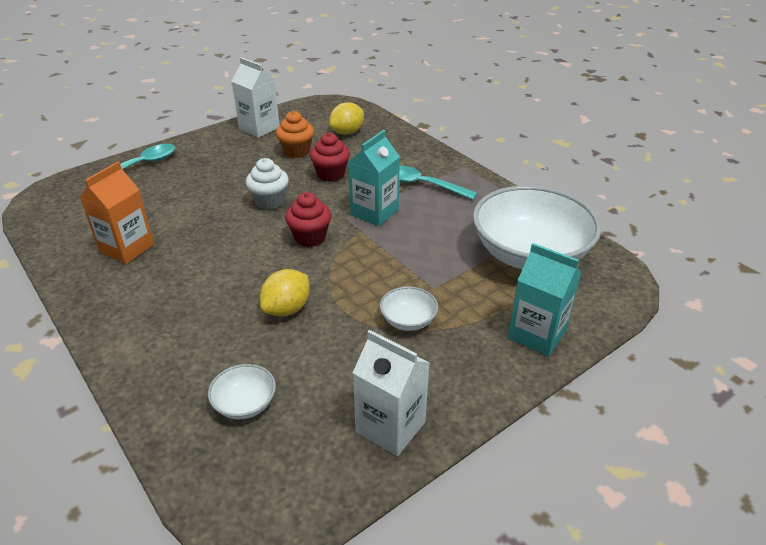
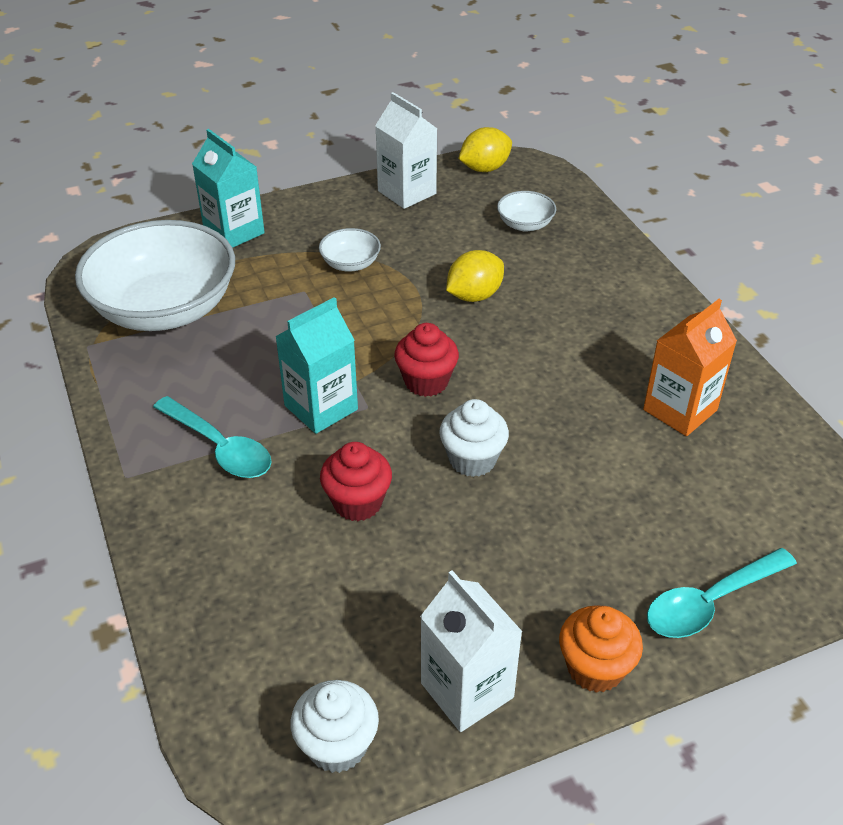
camera: 165 degrees left, 5 degrees up
(296, 151) = (402, 583): orange cupcake -> orange cupcake (595, 668)
(308, 111) = (337, 745): none -> white cupcake
(347, 132) = (280, 628): yellow lemon -> yellow lemon (484, 168)

